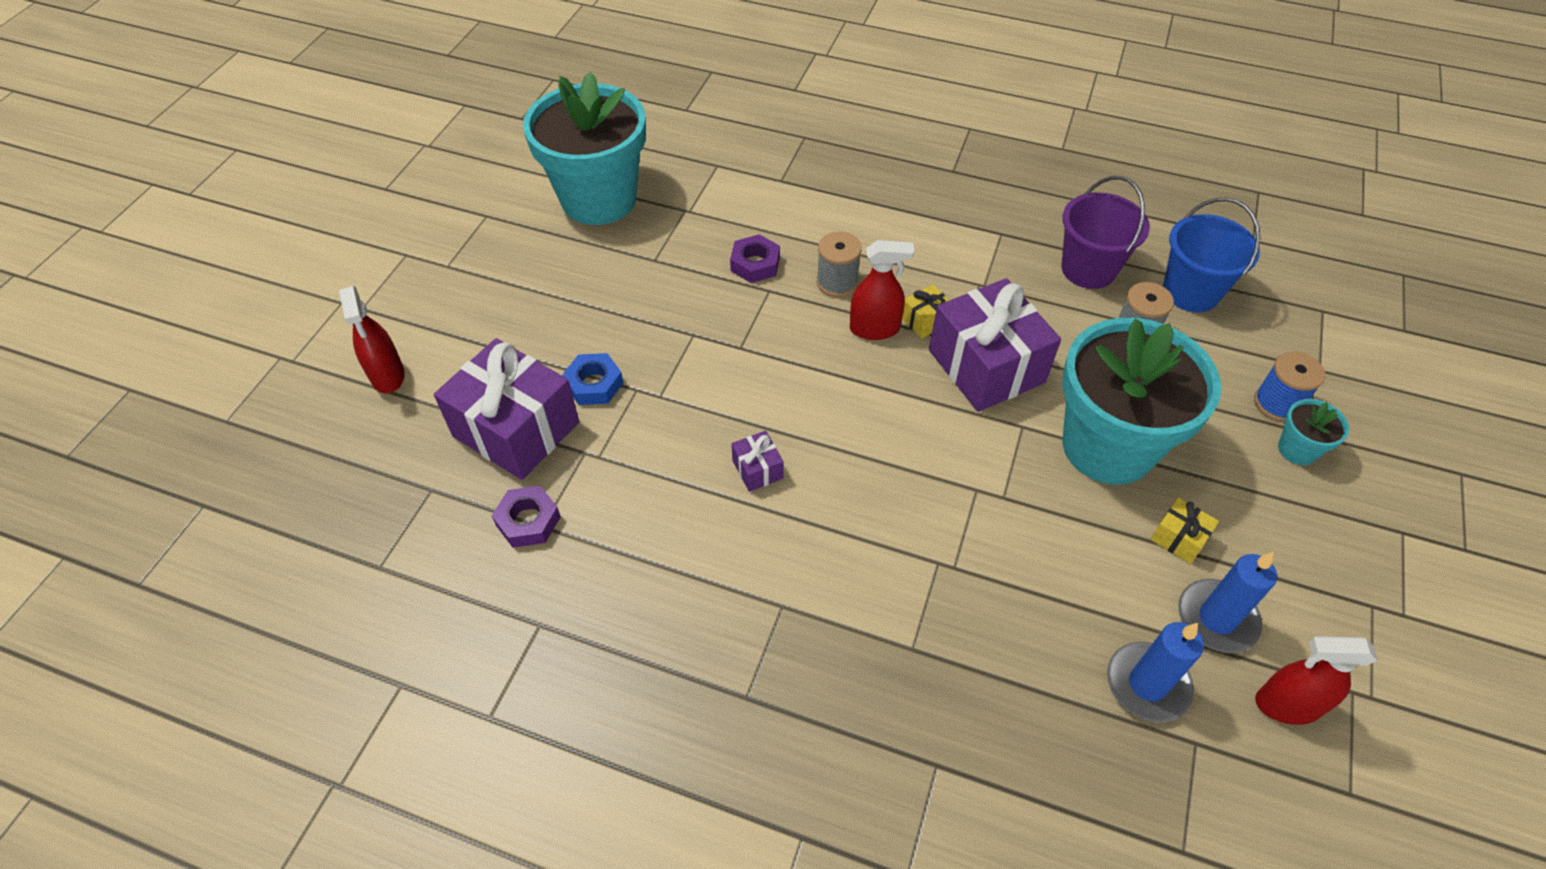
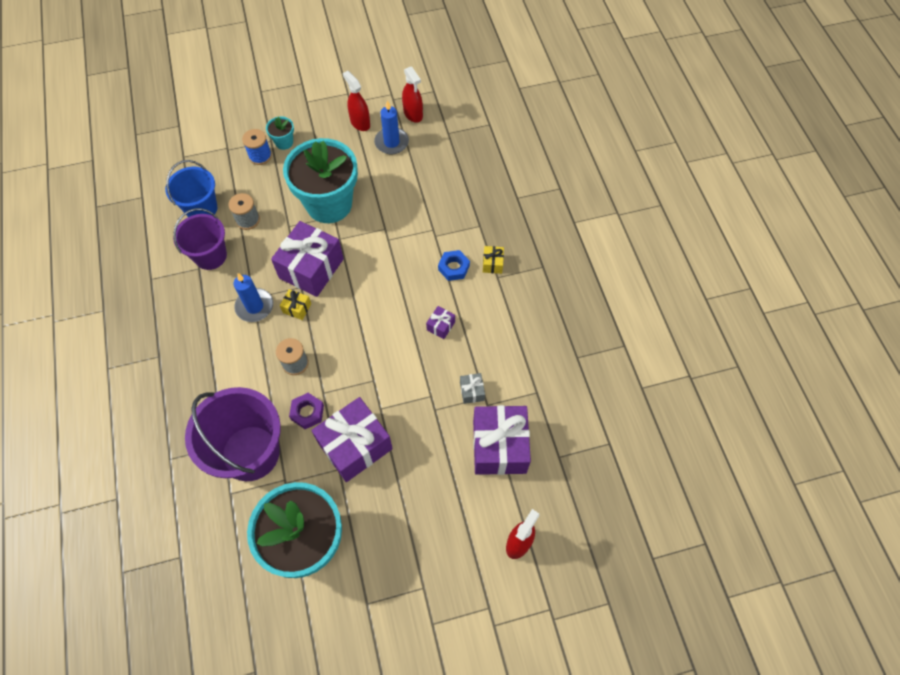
camera: 125 degrees left, 10 degrees up
(528, 521) = (539, 400): purple nut -> none
(594, 384) = (446, 432): blue nut -> blue nut (453, 268)
(621, 446) = (472, 391): none -> grey gift
(667, 287) = (355, 446): none -> purple gift
(750, 197) = (250, 453): none -> purple bucket
(874, 329) = (318, 327): red spray bottle -> red spray bottle (360, 123)
(1147, 684) = (436, 152): blue candle -> blue candle (254, 306)
(1178, 538) = (362, 165): yellow gift -> yellow gift (492, 264)

